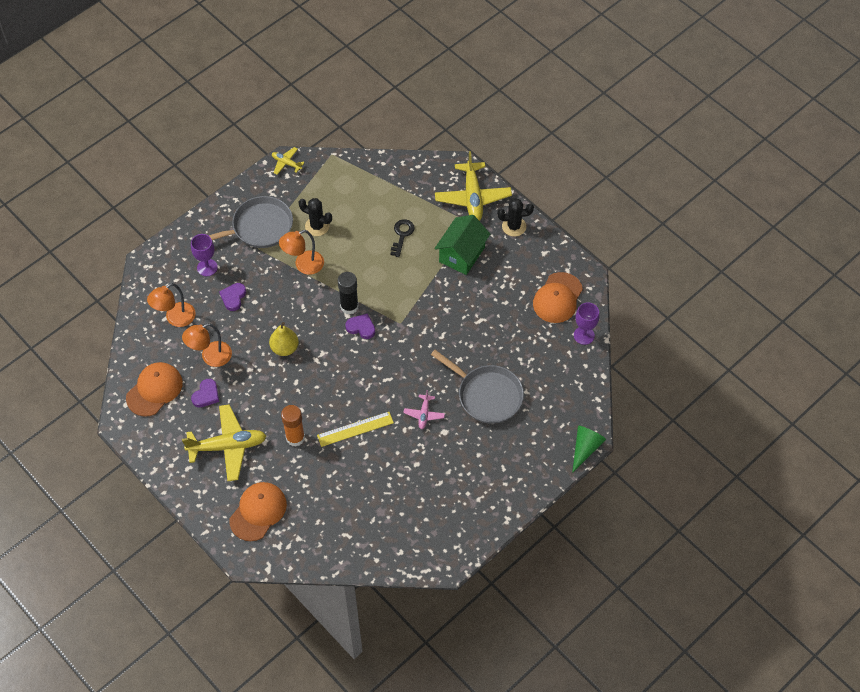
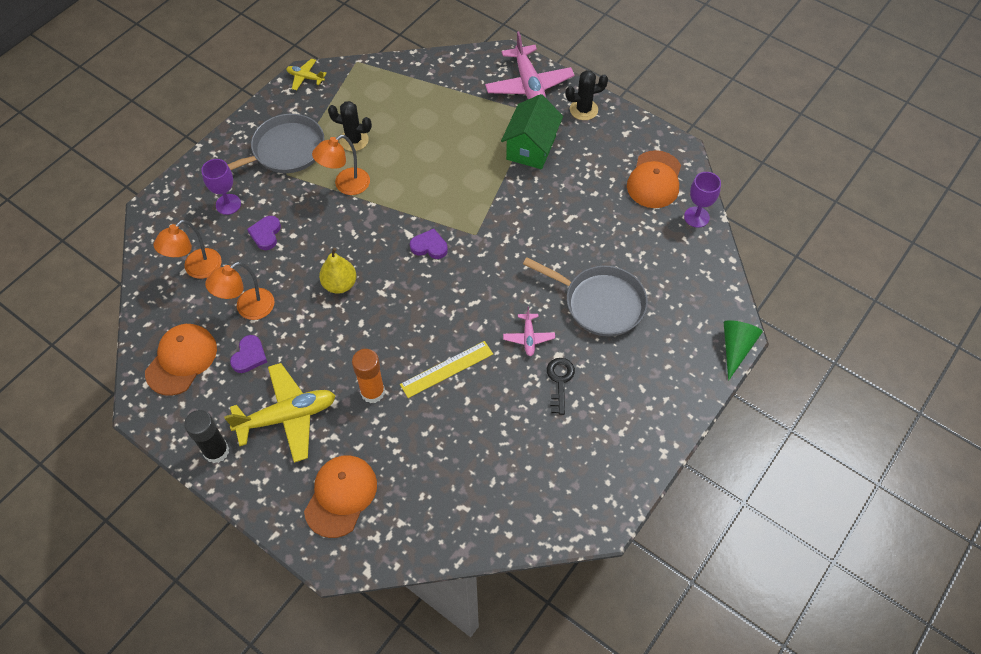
camera: 10 degrees left, 0 degrees up
(349, 306) = (410, 224): black glue stick -> black glue stick (216, 451)
(402, 235) = (456, 136): black key -> black key (560, 381)
(472, 197) = (529, 85): yellow plane -> pink plane

